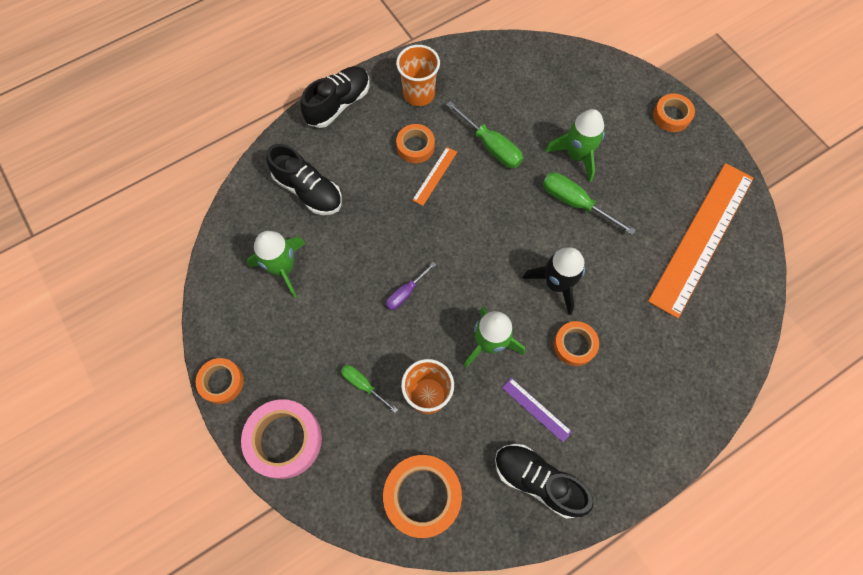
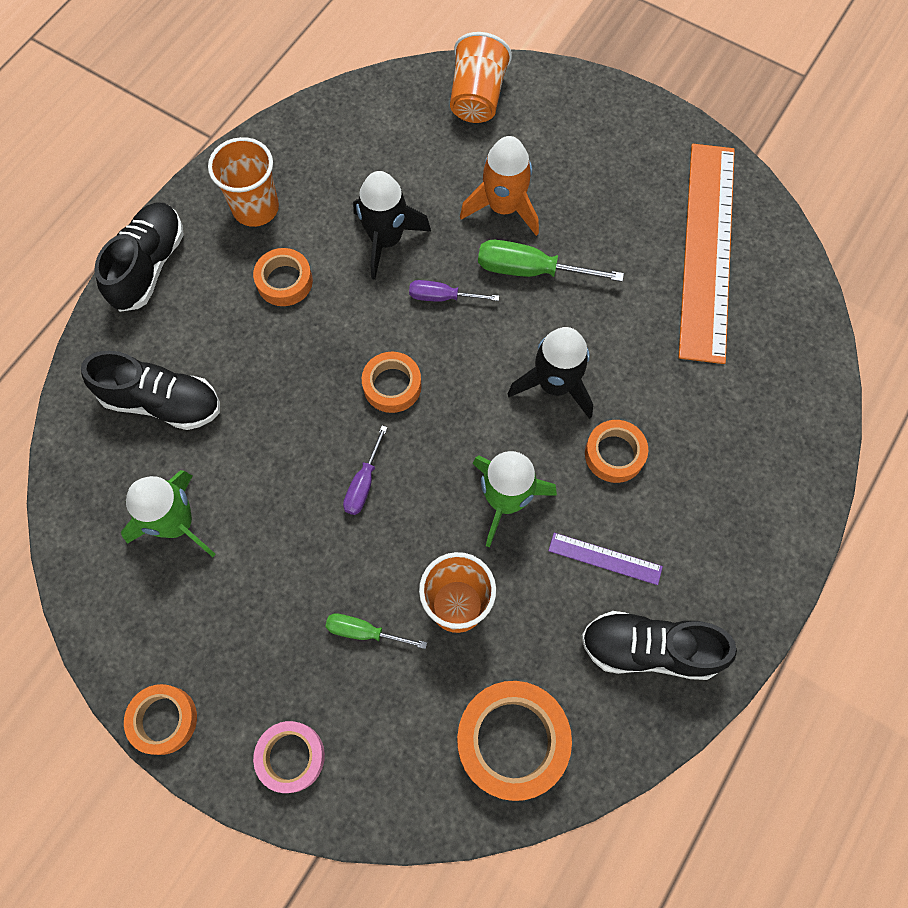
camera: 25 degrees left, 0 degrees up
(284, 440) = (291, 757): pink tape -> pink tape, size x0.60
(435, 176) = (329, 310): orange ruler -> none
(491, 146) = (386, 240): green screwdriver -> black rocket
(510, 197) = (442, 297): none -> purple screwdriver
(577, 155) = (503, 207): green rocket -> orange rocket
(593, 77) = (477, 97): none -> orange cup
(671, 116) = (599, 109): orange tape -> orange tape (392, 385)

